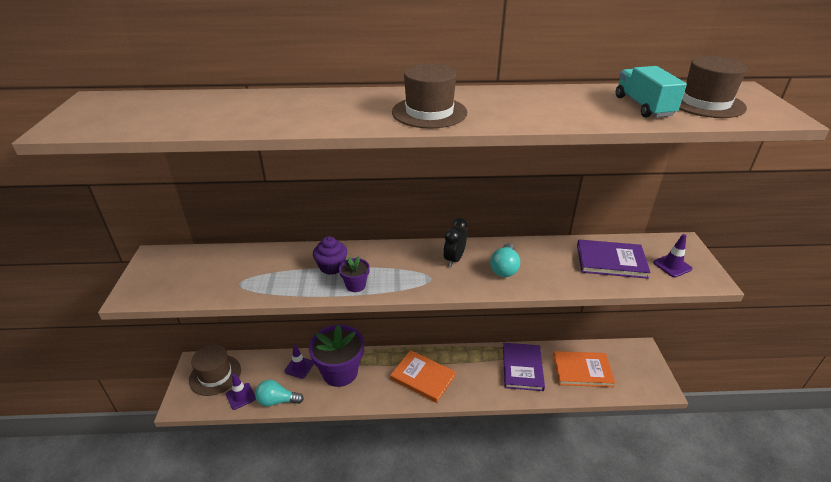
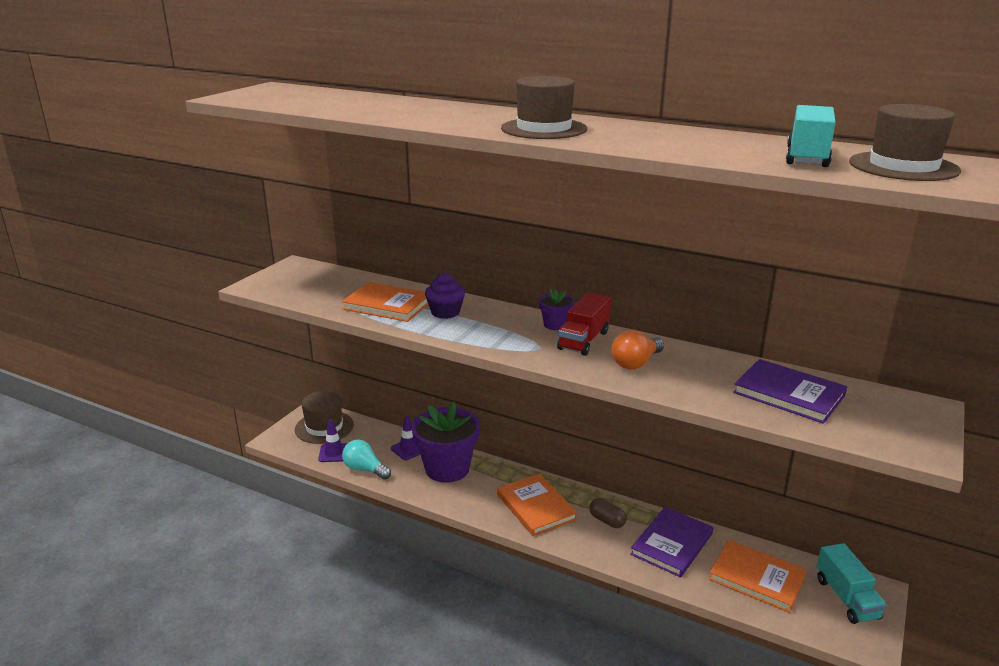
camera: 30 degrees right, 10 degrees down
(277, 275) = (387, 305): none -> orange book
(355, 285) = (454, 332): purple flower pot -> purple flower pot (555, 325)
(454, 259) = (583, 340): black clock -> red truck
(474, 368) = (607, 521): none -> brown capsule
(504, 268) = (635, 363): turquoise light bulb -> orange light bulb
(632, 362) = (846, 598): none -> turquoise truck
(672, 266) = (878, 422): purple traffic cone -> none

